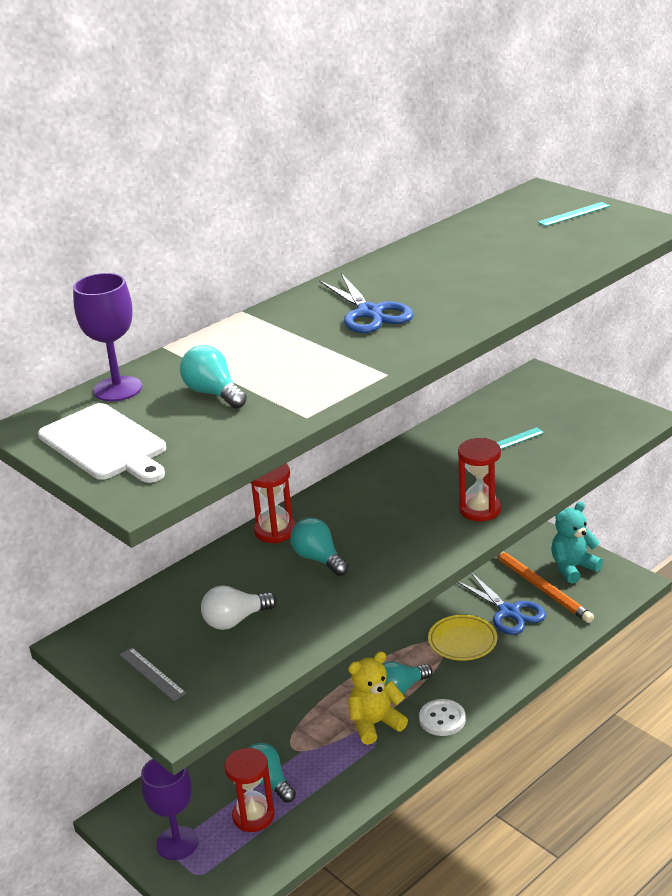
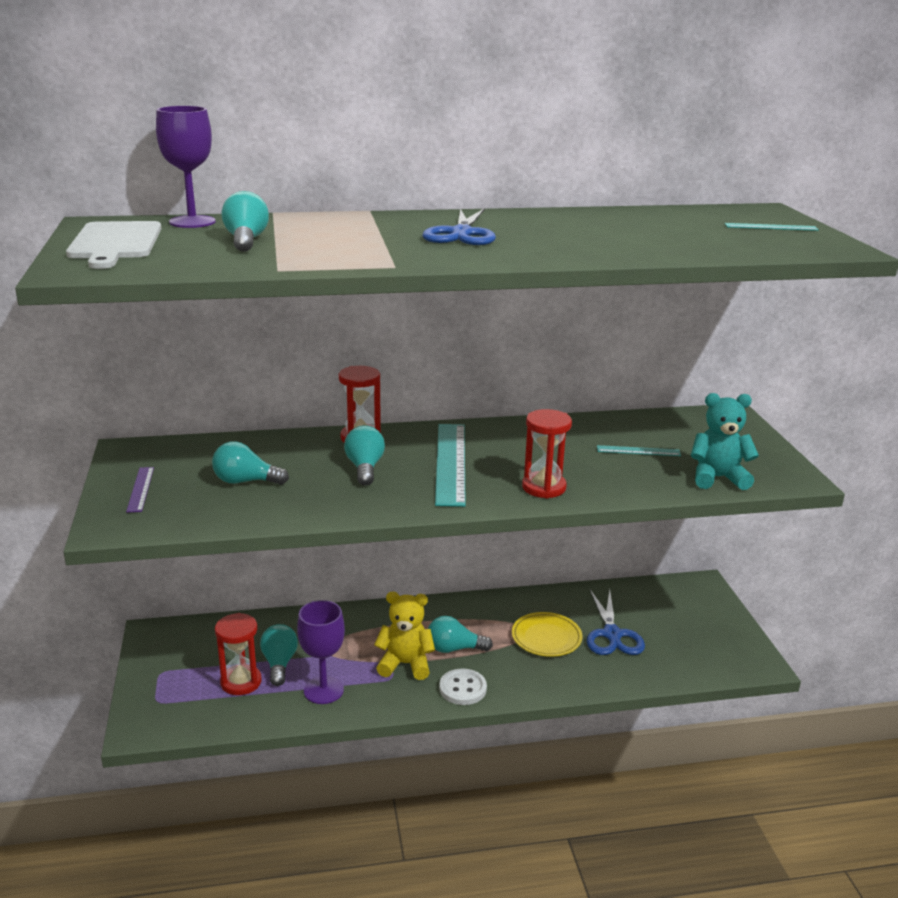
camera: 30 degrees right, 5 degrees down
(152, 674) = (140, 489): grey ruler -> purple ruler
(177, 843) = (170, 671): purple goblet -> purple goblet (323, 690)
(235, 620) = (245, 481): white light bulb -> turquoise light bulb
(381, 521) = (450, 463): none -> turquoise ruler
(541, 588) = (663, 629): orange pencil -> none
(573, 568) = (710, 627): turquoise teddy bear -> turquoise teddy bear (718, 478)

